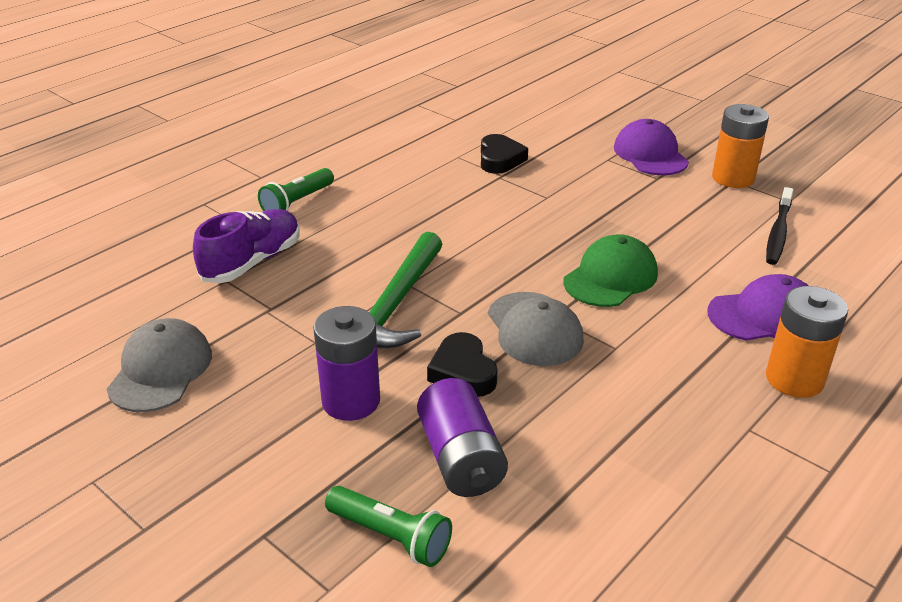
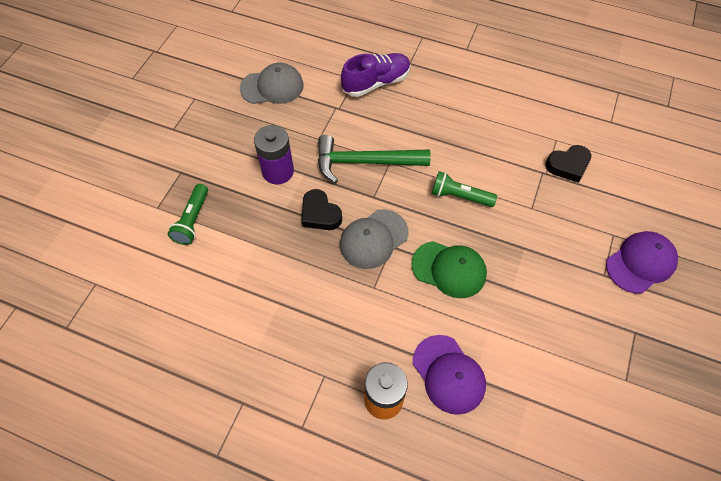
camera: 70 degrees right, 25 degrees up
(252, 262) = (376, 83): purple shoe -> purple shoe turned 45 degrees counterclockwise
(297, 202) = (447, 77): green flashlight -> green flashlight (459, 196)
(461, 458) = (252, 233): purple battery -> none
(463, 372) = (320, 214): black heart -> black heart turned 90 degrees counterclockwise
(733, 178) = (639, 331): orange battery -> none
(778, 233) = (568, 375): black toothbrush -> none

